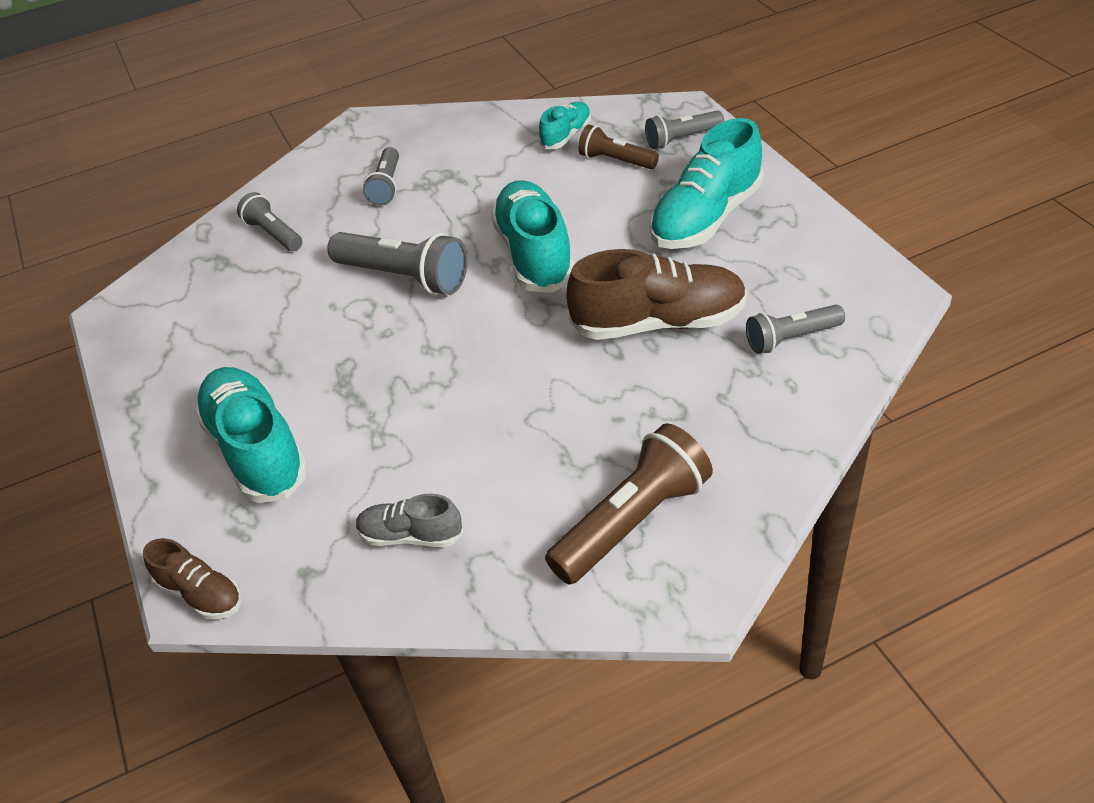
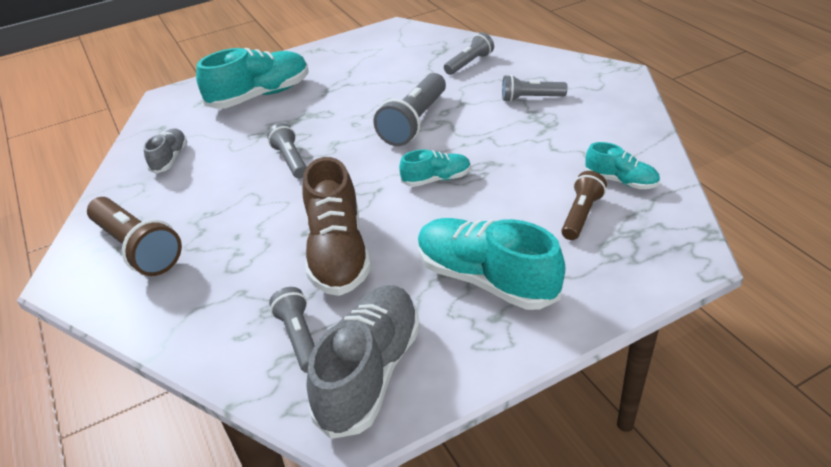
camera: 85 degrees right, 5 degrees down
(201, 594) = (163, 99): brown shoe -> none
(535, 254) = (436, 179): turquoise shoe -> turquoise shoe, size x0.53
(682, 139) = (629, 258): grey flashlight -> grey flashlight (291, 160)
(832, 285) = (370, 372): none -> grey shoe

